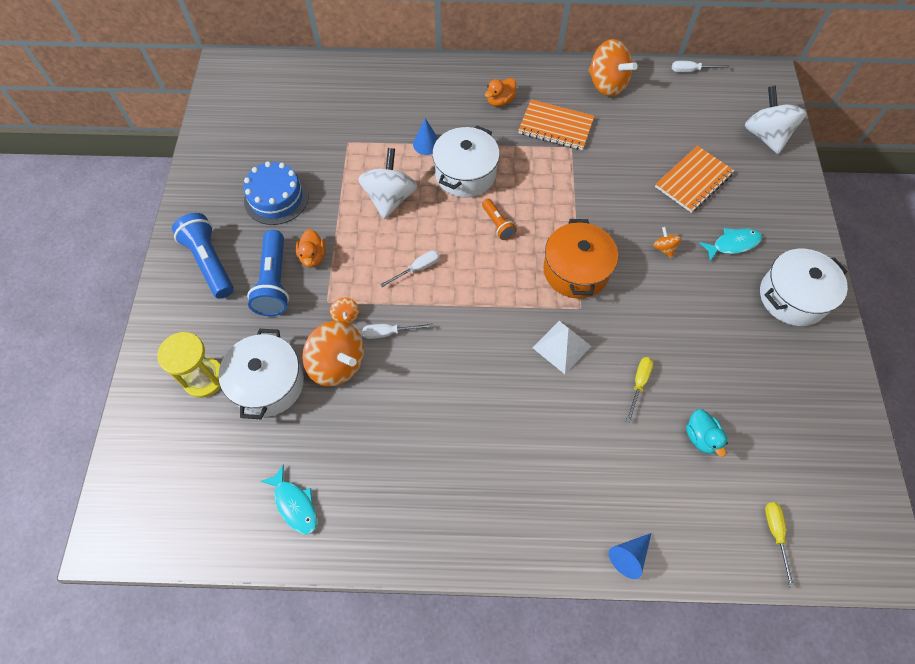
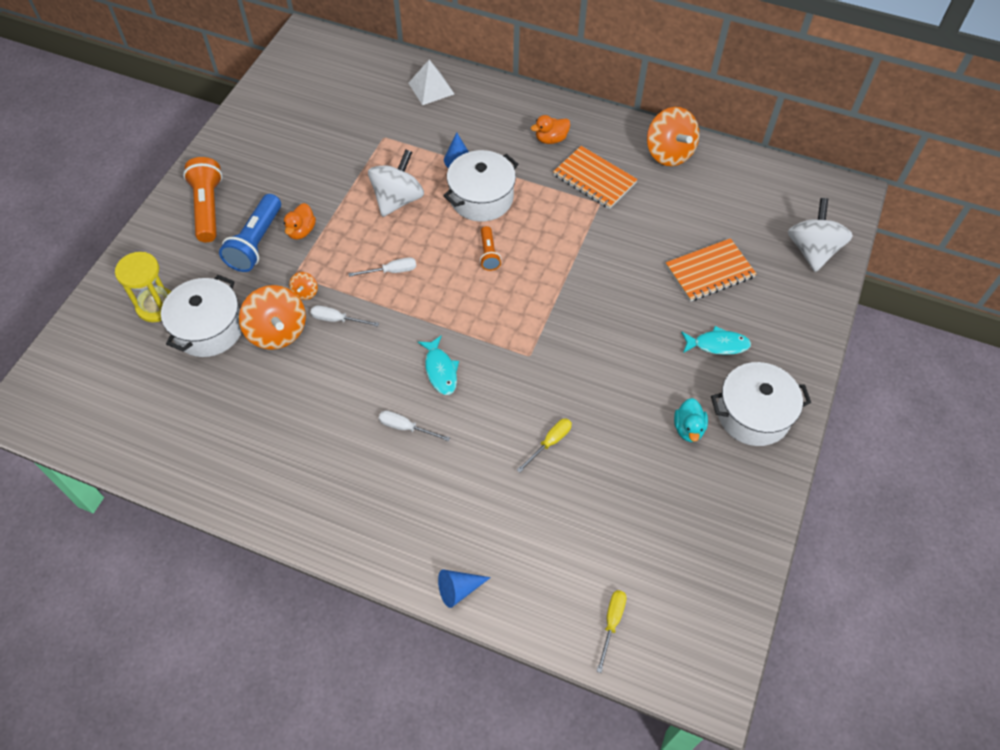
camera: 20 degrees right, 5 degrees down
(209, 262) = (208, 208): blue flashlight -> orange flashlight
(276, 198) = (293, 169): blue cake -> none
(294, 504) = (182, 437): turquoise fish -> turquoise fish (440, 370)
(561, 347) = (492, 384): white pyramid -> white pyramid (431, 88)
(576, 270) = (543, 320): orange pot -> none
(664, 248) = (643, 327): orange spinning top -> none
(691, 71) = (767, 164): white screwdriver -> white screwdriver (406, 427)
(701, 437) = (585, 511): turquoise duck -> turquoise duck (688, 428)

